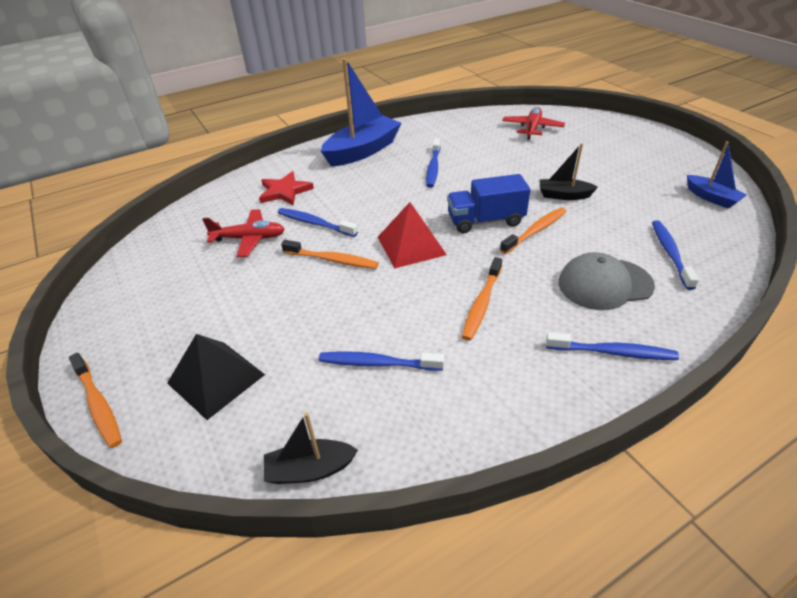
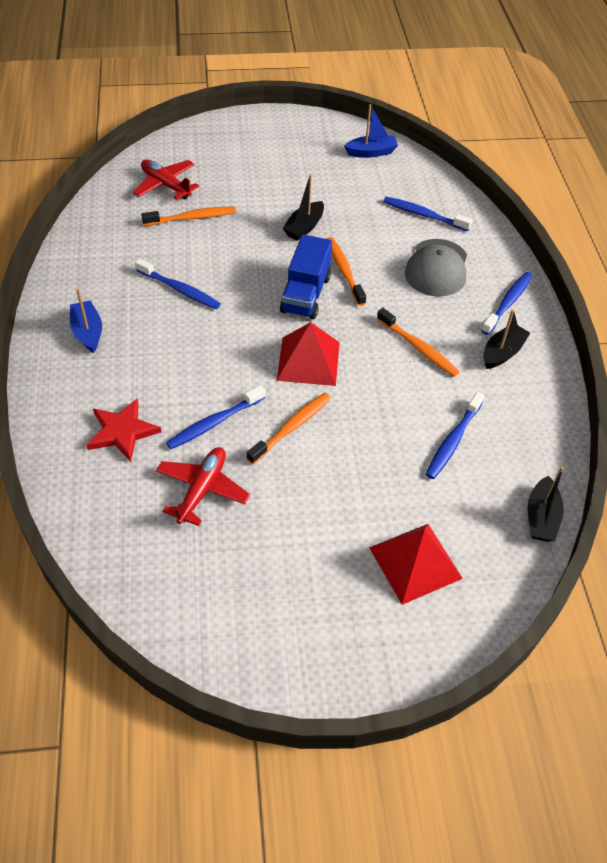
camera: 70 degrees left, 10 degrees up
(98, 404) = (404, 668): orange toothbrush -> orange toothbrush (192, 218)
(216, 379) = (415, 562): black pyramid -> red pyramid
(362, 151) = (88, 332): blue boat -> blue boat, size x0.53
(530, 368) = (502, 353): none -> black boat

